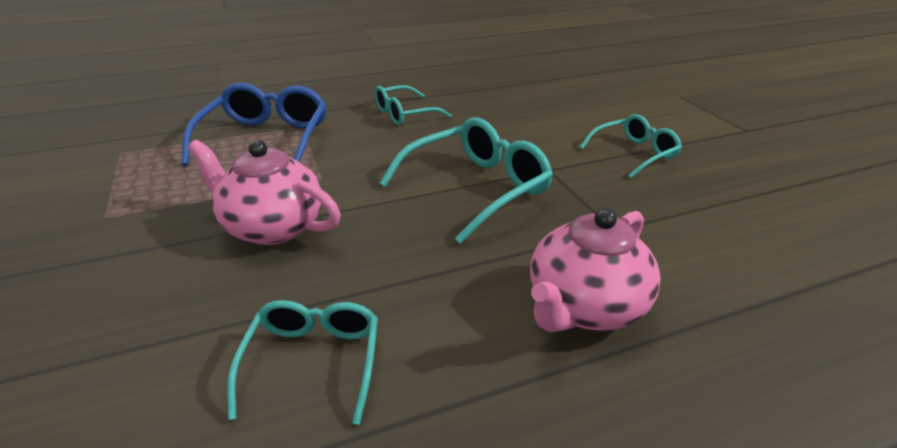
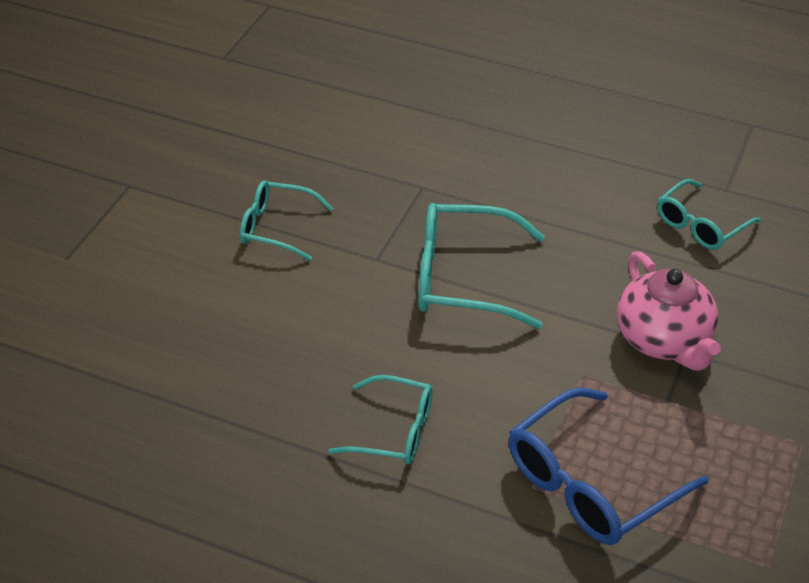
camera: 135 degrees left, 10 degrees up
(584, 306) = (520, 163): pink teapot -> none

